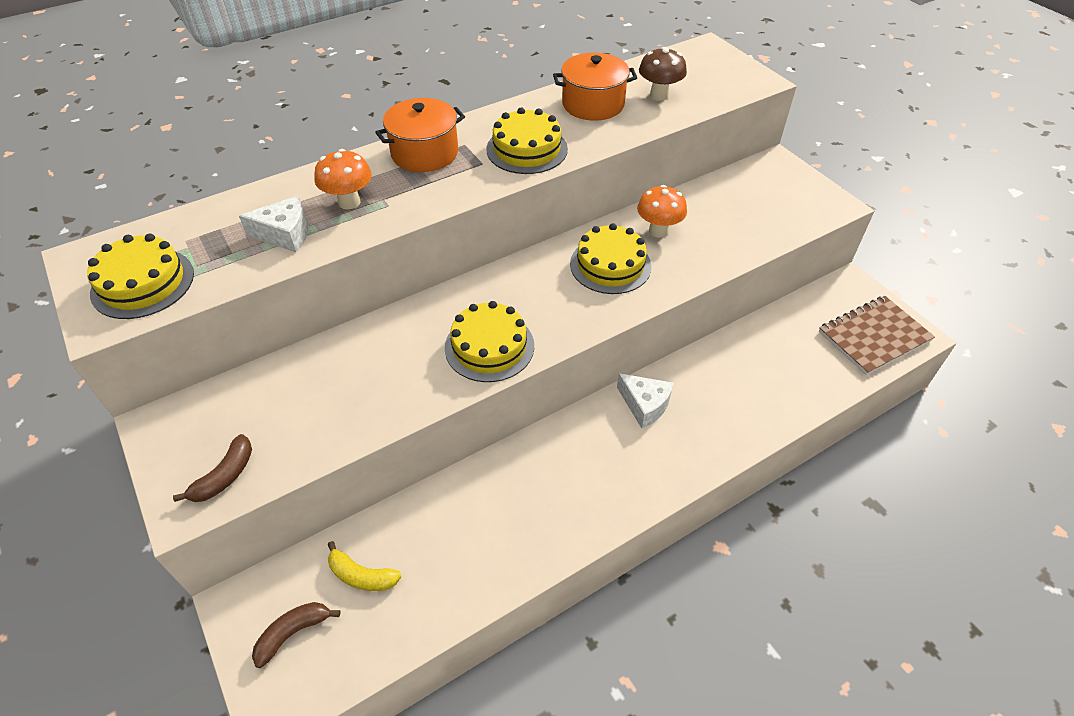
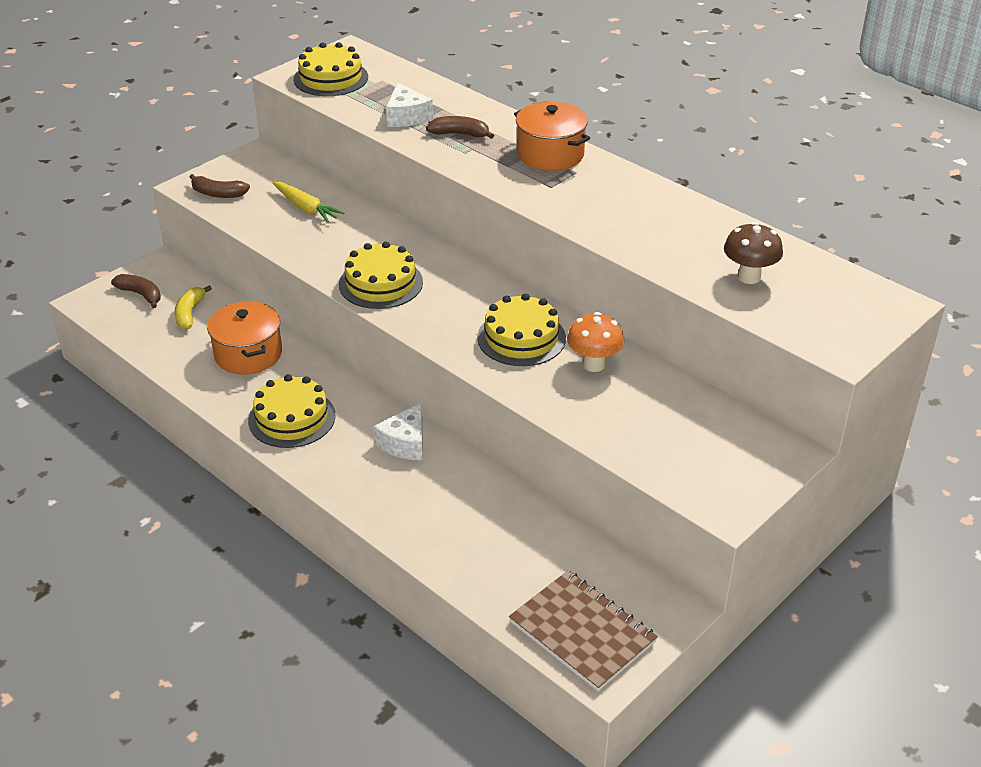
camera: 75 degrees right, 10 degrees down
(312, 390) = (306, 208): none -> yellow carrot
(349, 202) = (460, 134): orange mushroom -> brown banana
(527, 149) = (588, 207): yellow cake -> yellow cake (292, 418)
(593, 104) = (698, 235): orange pot -> orange pot (248, 354)

